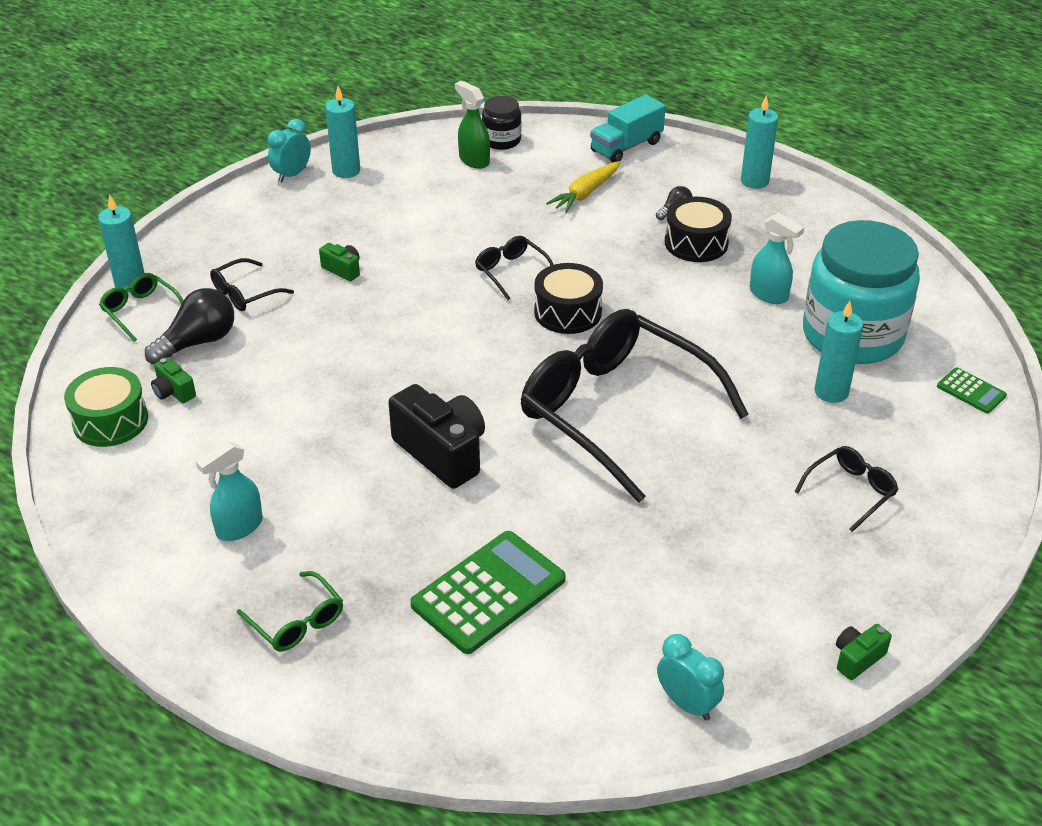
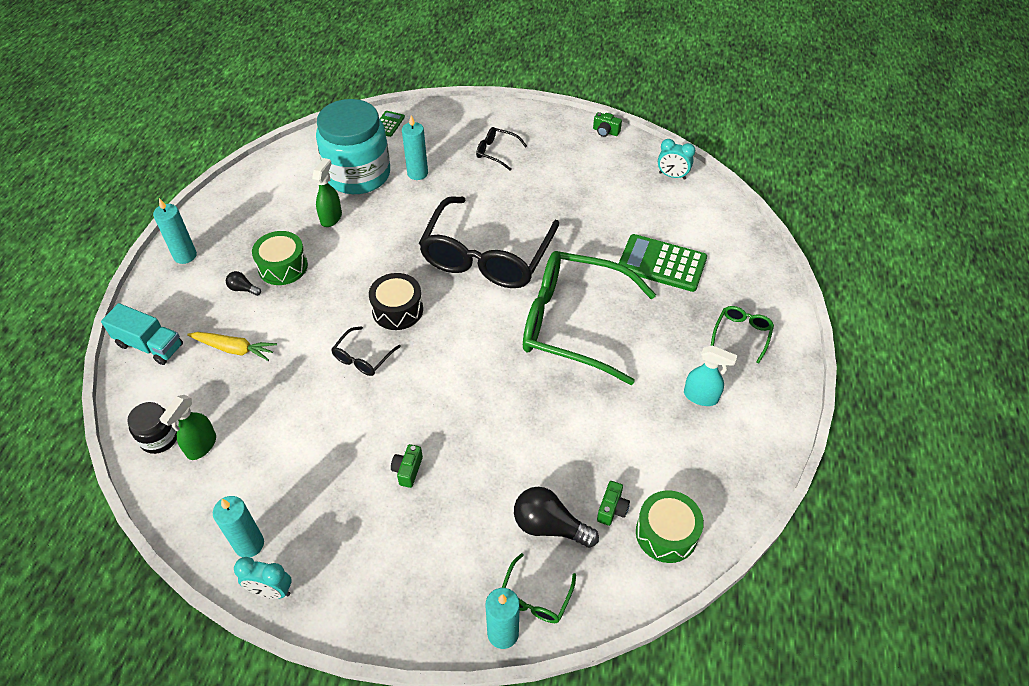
camera: 115 degrees left, 10 degrees up
(245, 293) = (472, 527): black glasses -> none
(442, 453) = (573, 323): black camera -> green glasses
(687, 703) = (672, 176): turquoise clock -> turquoise clock turned 90 degrees counterclockwise
(696, 243) = (283, 267): black drum -> green drum
(769, 294) = (331, 218): turquoise spray bottle -> green spray bottle

